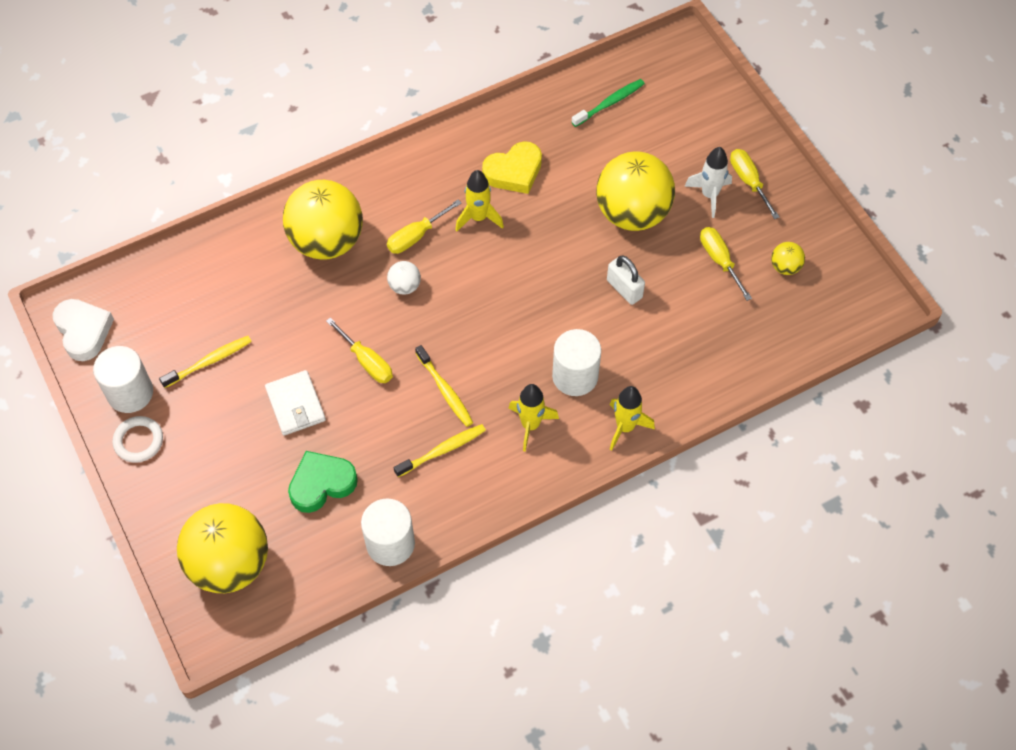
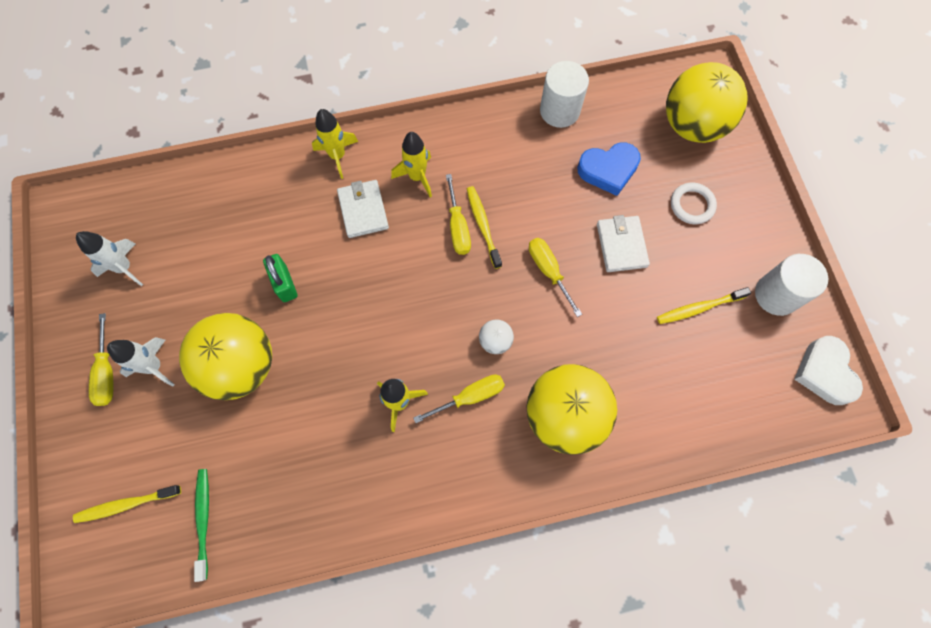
camera: 165 degrees left, 10 degrees up
(138, 441) = (768, 246): white ring -> white ring (692, 205)
(321, 484) = (608, 170): green heart -> blue heart
(442, 450) = (499, 174): yellow toothbrush -> yellow toothbrush (126, 504)
(514, 172) = (344, 452): yellow heart -> none
(575, 376) = (363, 210): white cylinder -> white wallet
(610, 103) = (203, 520): green toothbrush -> green toothbrush turned 105 degrees clockwise
(624, 289) = (284, 284): white padlock -> green padlock
(720, 261) = (181, 290): yellow screwdriver -> yellow screwdriver (458, 227)
(785, 267) = (124, 268): yellow ball -> white rocket

